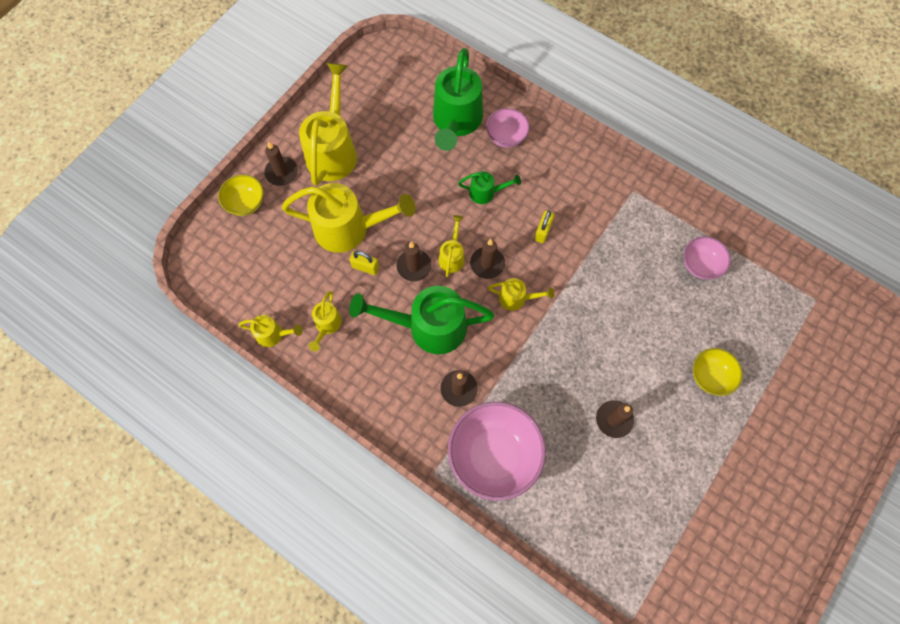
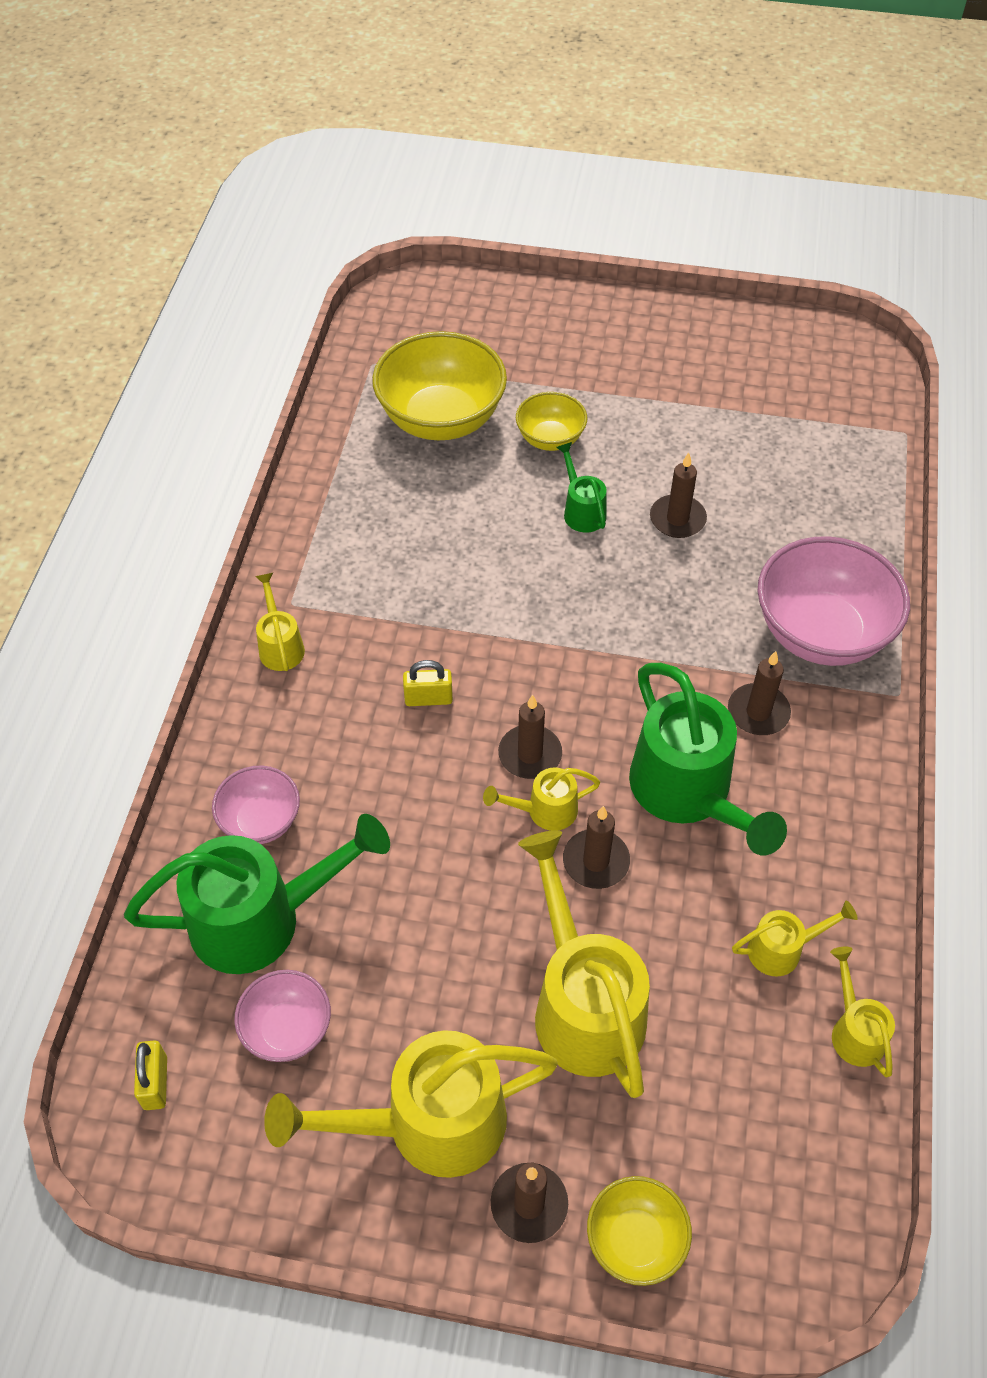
camera: 115 degrees left, 15 degrees down
(365, 267) = (642, 938): yellow padlock -> yellow padlock (155, 1083)
(486, 193) = (395, 808): green watering can -> green watering can (582, 510)
(516, 298) = (567, 692): yellow watering can -> yellow watering can (280, 645)
(700, 265) = (383, 490): pink bowl -> pink bowl (287, 1029)
(750, 320) = (441, 419): none -> yellow bowl

